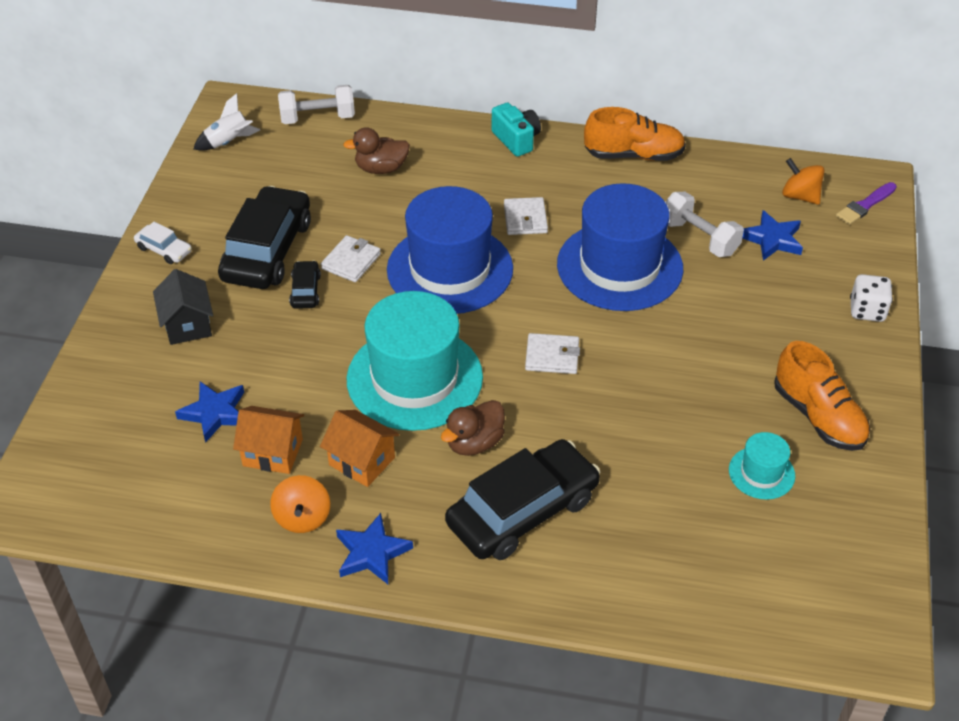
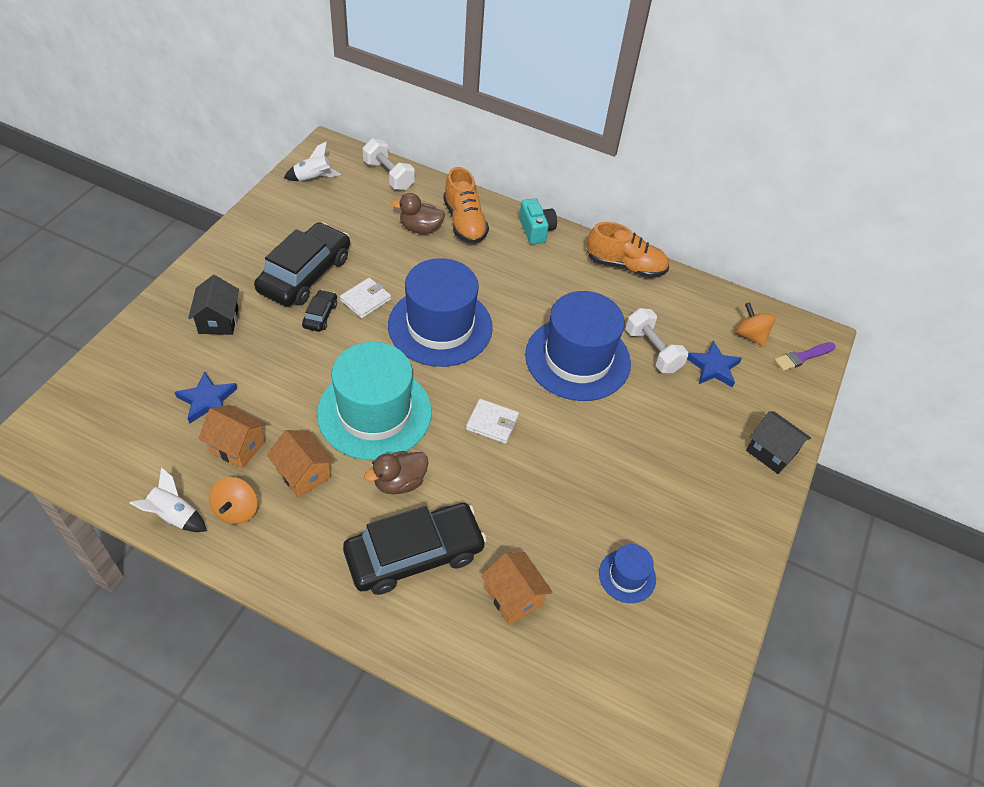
camera: 10 degrees right, 5 degrees up
(164, 250) = (227, 254): white car -> none
(233, 541) = (174, 515): none -> white rocket
(318, 118) = (389, 175): white dumbbell -> white dumbbell turned 45 degrees clockwise
(372, 553) = (278, 557): blue star -> none
(525, 219) = (517, 298): white wallet -> none
(648, 524) = (513, 597): none -> orange house
(761, 473) = (627, 576): turquoise hat -> blue hat
(818, 416) = (694, 537): orange shoe -> orange shoe (464, 222)
(867, 311) = (771, 452): white dice -> black house

